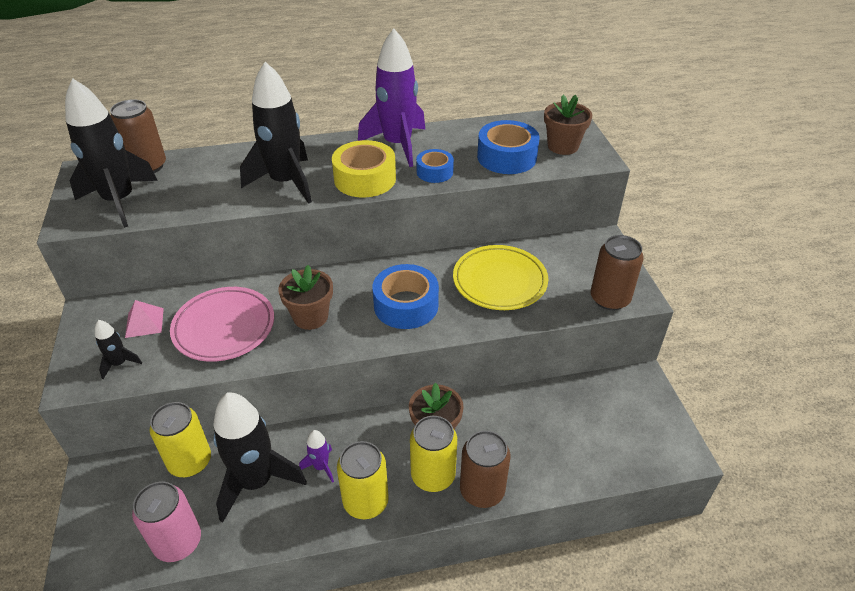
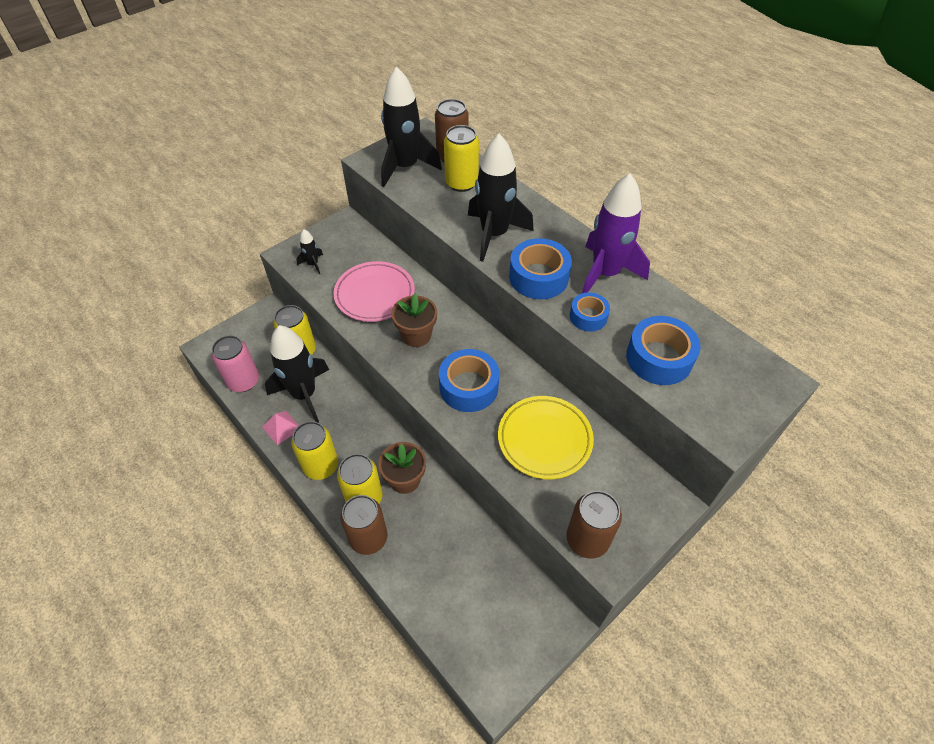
camera: 60 degrees right, 10 degrees up
(144, 322) = (353, 253): pink pyramid -> pink pyramid (281, 427)
(193, 175) = (461, 183): none -> yellow can
(321, 467) = (334, 424): purple rocket -> none
(365, 179) = (538, 277): yellow tape -> blue tape
(563, 146) = (721, 395): brown flower pot -> none

